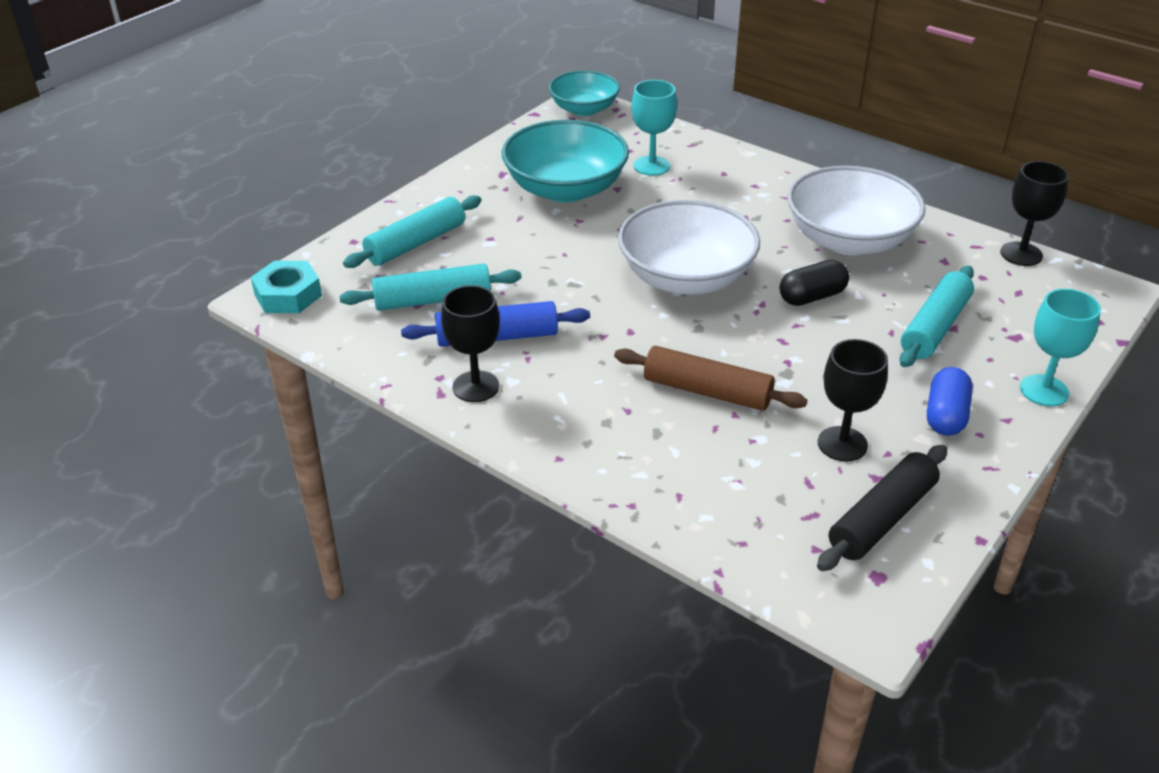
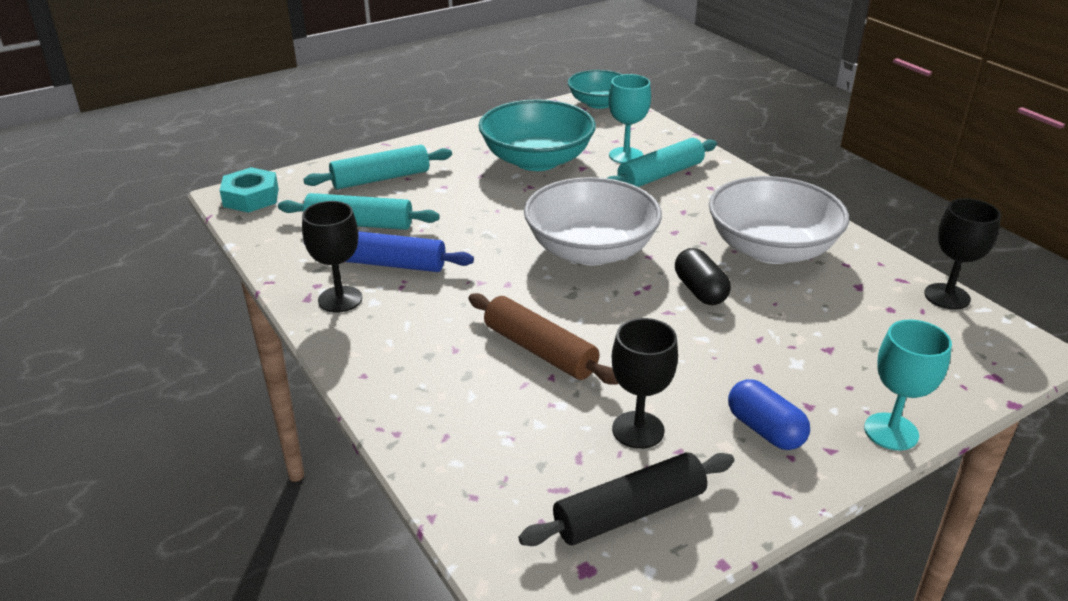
camera: 20 degrees right, 5 degrees down
(812, 297) = (700, 291): black capsule -> black capsule turned 75 degrees clockwise
(935, 327) = (808, 344): turquoise rolling pin -> turquoise rolling pin (660, 175)
(945, 416) = (765, 430): blue capsule -> blue capsule turned 75 degrees counterclockwise

